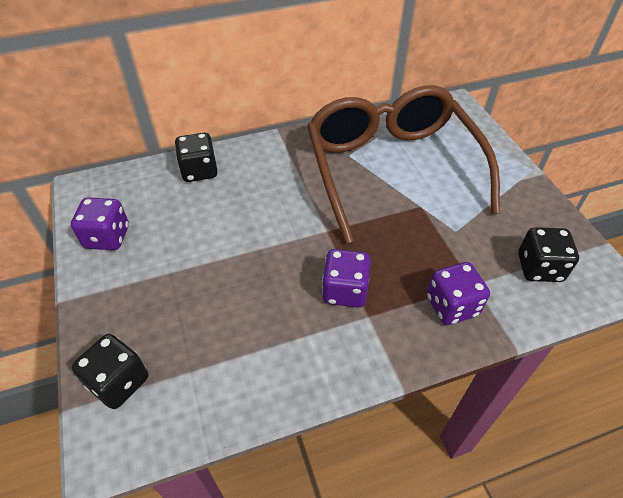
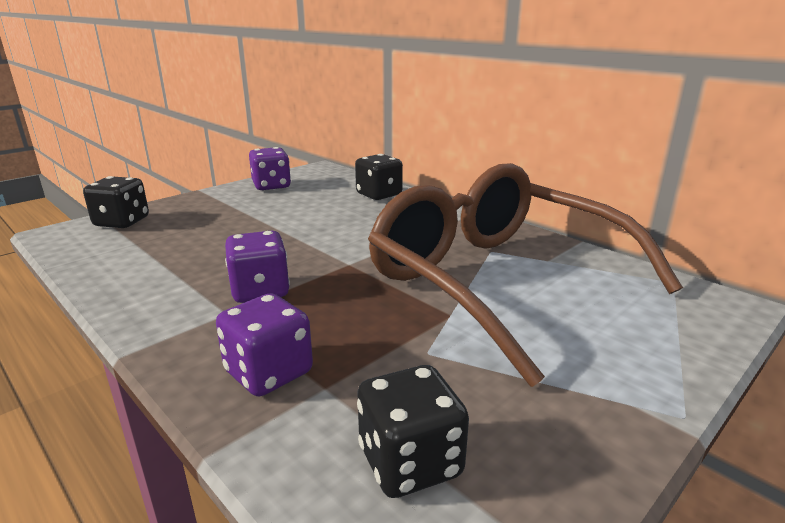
camera: 65 degrees right, 25 degrees down
(392, 169) = (499, 281): brown glasses -> brown glasses turned 90 degrees counterclockwise

